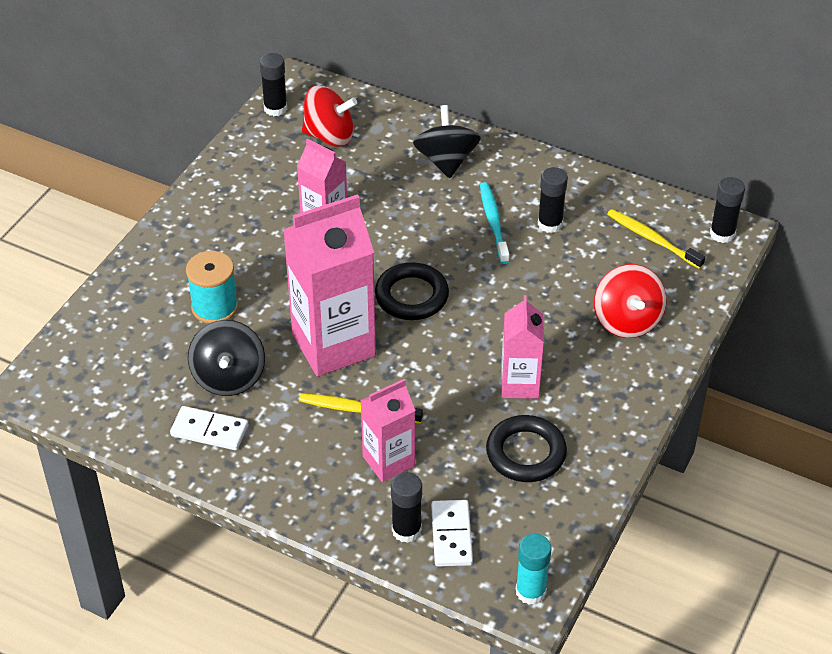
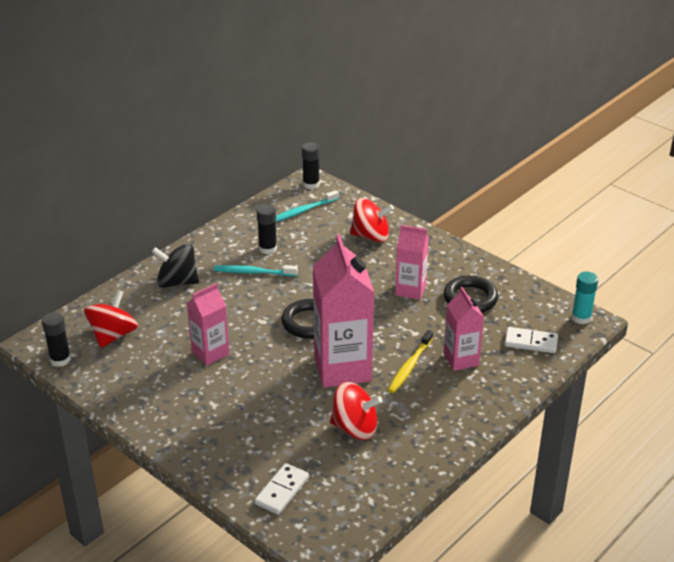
camera: 75 degrees left, 10 degrees down
(209, 431) = (406, 445): white domino -> white domino (282, 491)
(215, 307) = (277, 426): turquoise spool -> none
(229, 377) = (355, 428): black spinning top -> red spinning top
(406, 530) = (522, 361): black glue stick -> none
(652, 239) = (302, 211): yellow toothbrush -> turquoise toothbrush

